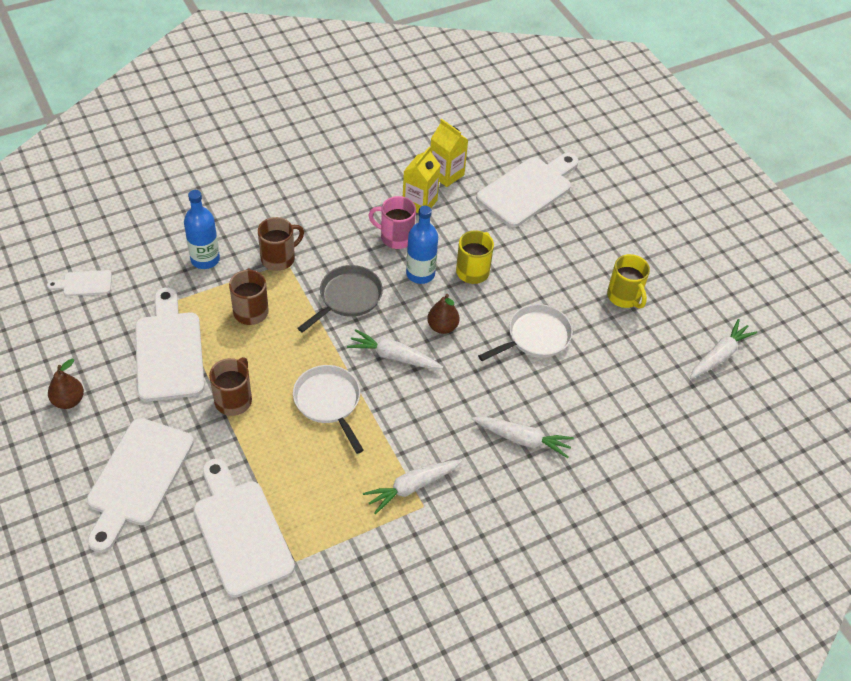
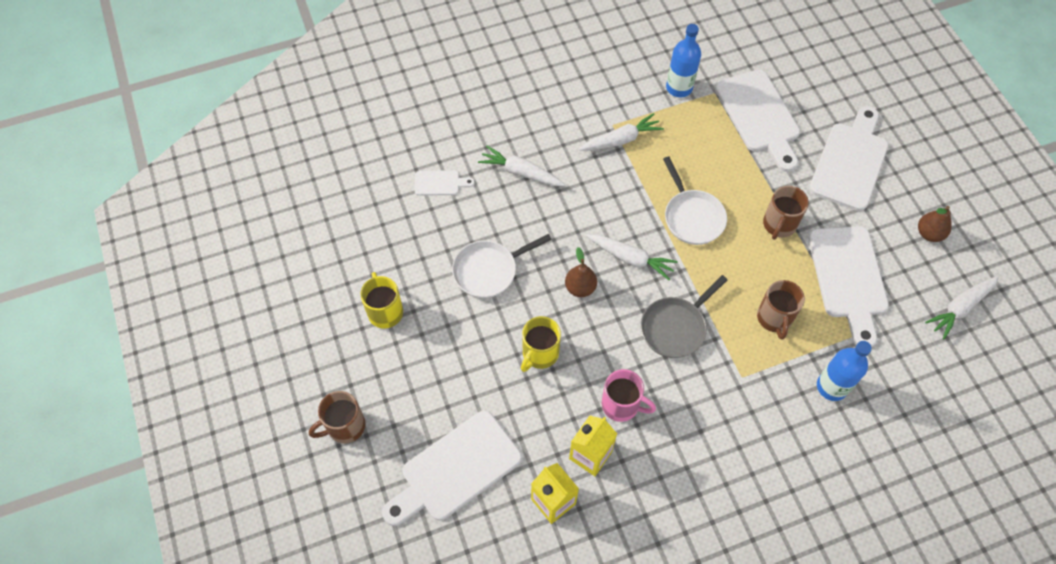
camera: 170 degrees left, 10 degrees up
(84, 283) = (954, 362): white cutting board -> white cutting board (440, 183)
(279, 258) = (751, 383): brown mug -> brown mug (345, 426)
(420, 274) = (597, 353): blue bottle -> blue bottle (679, 88)
(719, 355) = (312, 239): white carrot -> white carrot (960, 308)

